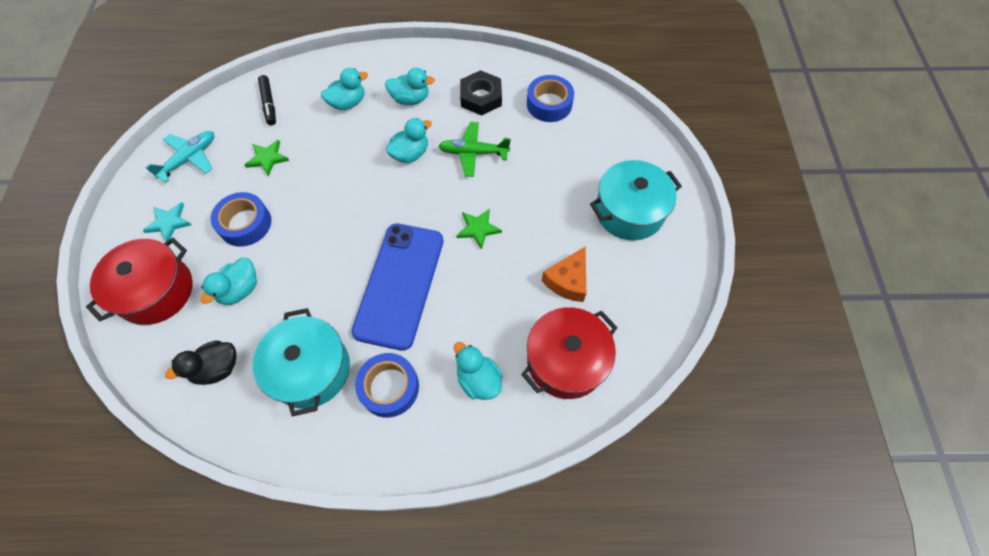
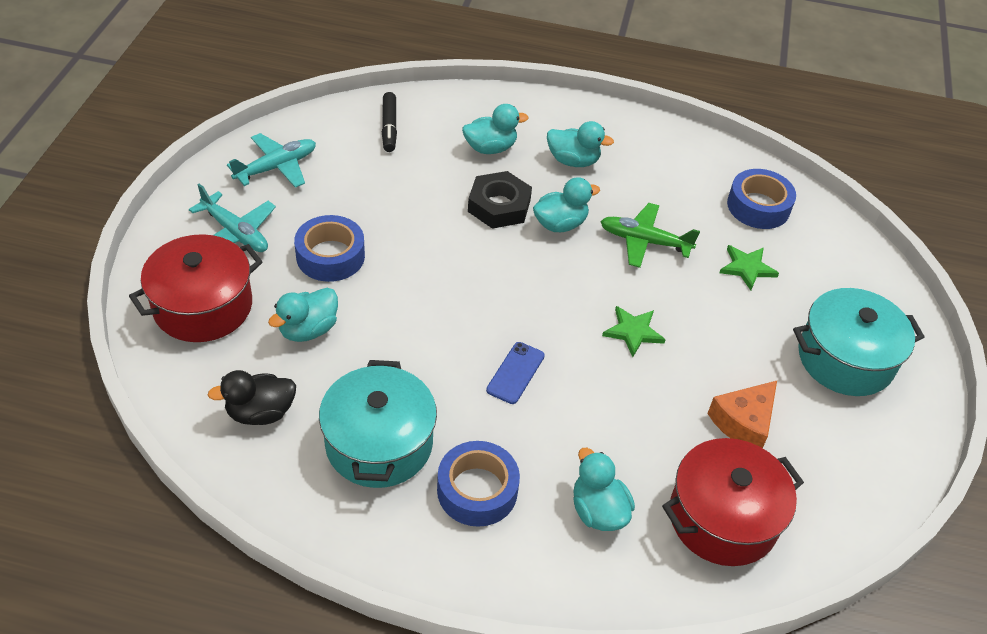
camera: 10 degrees right, 15 degrees down
(169, 222) = (235, 233): turquoise star -> turquoise plane
(267, 158) = (374, 188): green star -> green star (747, 268)
(400, 285) = (515, 373): blue phone -> blue phone, size x0.41
(481, 97) = (667, 178): black nut -> black nut (499, 206)

